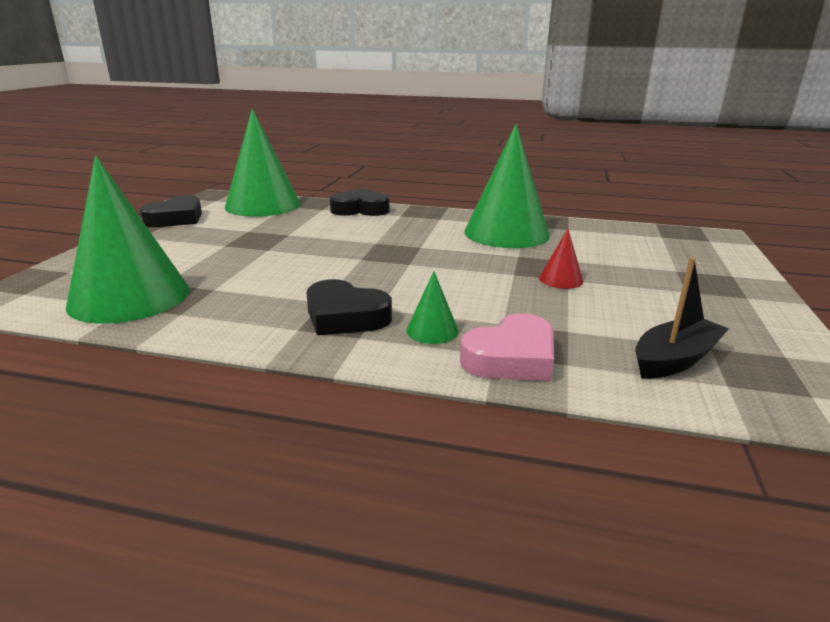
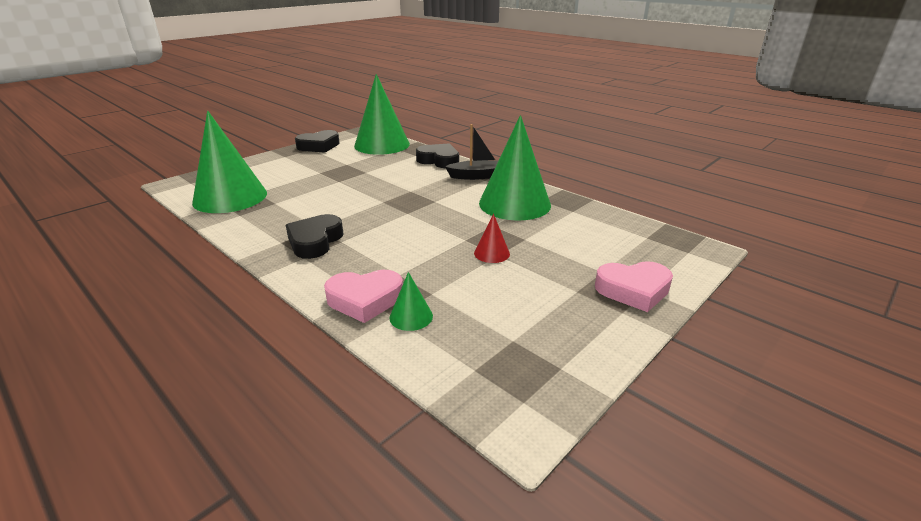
camera: 30 degrees right, 5 degrees up
(345, 316) = (315, 241): black heart -> black heart turned 45 degrees clockwise
(432, 330) = (348, 266): green cone -> green cone (411, 316)
(674, 360) = (468, 339): black boat -> black boat (477, 176)
(725, 278) = (633, 290): none -> pink heart

